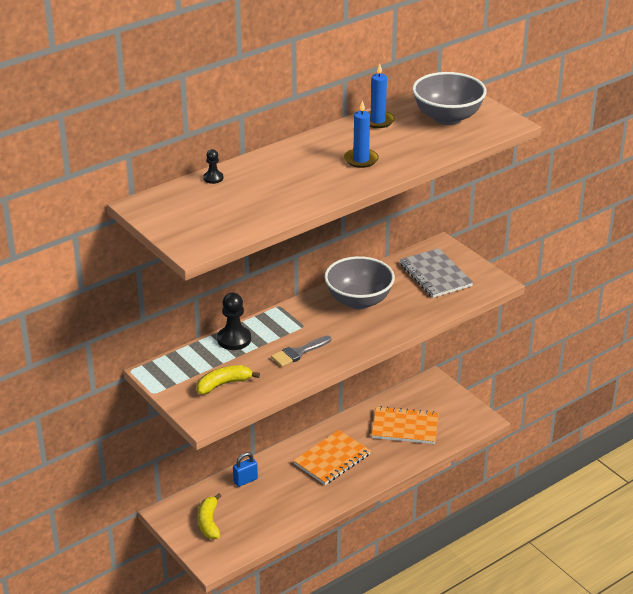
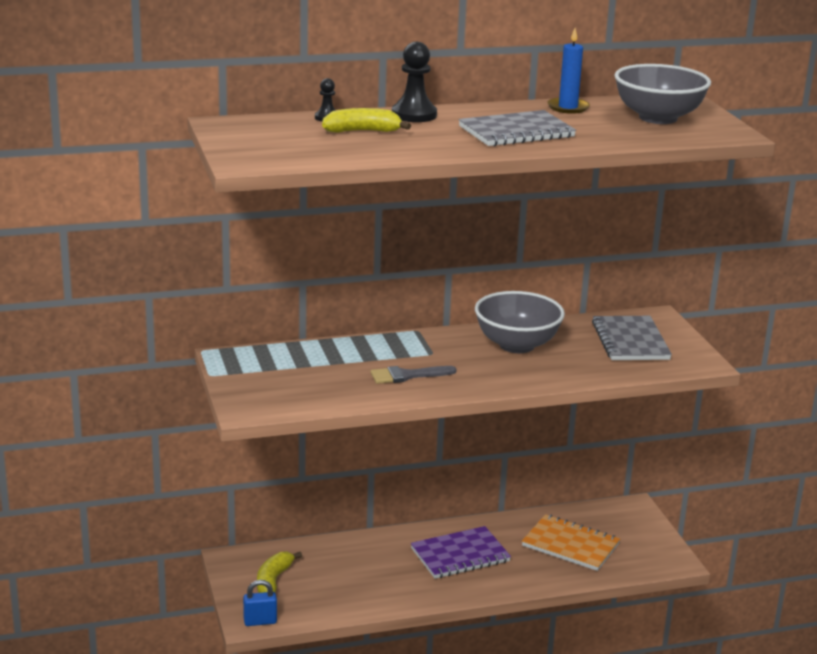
camera: 20 degrees right, 10 degrees down
(223, 384) = (296, 384): yellow banana -> yellow banana (362, 131)
(234, 339) = (341, 348): black pawn -> black pawn (414, 115)
(245, 480) = (343, 550): blue padlock -> blue padlock (260, 621)
(332, 459) = (460, 555): orange notebook -> purple notebook
(361, 160) = (516, 132): blue candle -> grey notebook

